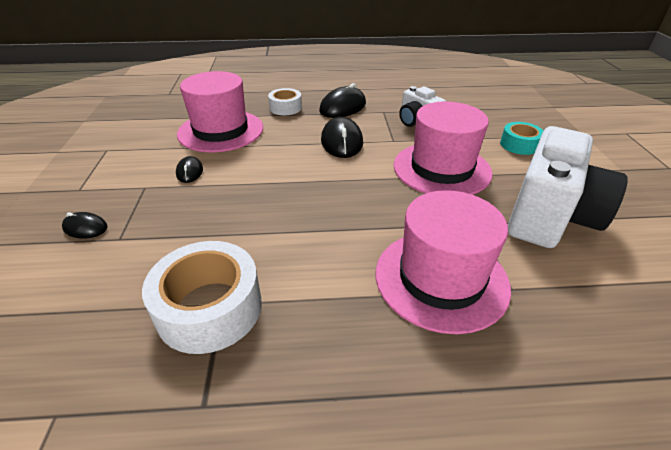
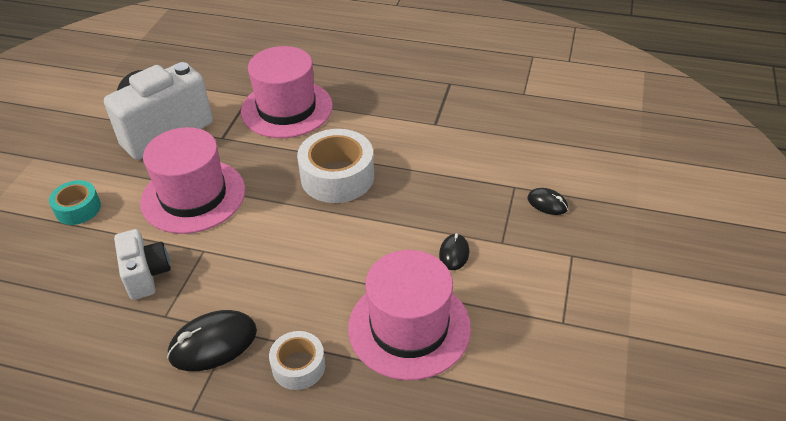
camera: 160 degrees left, 5 degrees up
(209, 308) = (443, 122): white tape -> white tape (337, 176)
(342, 141) = (264, 263): black mouse -> none

